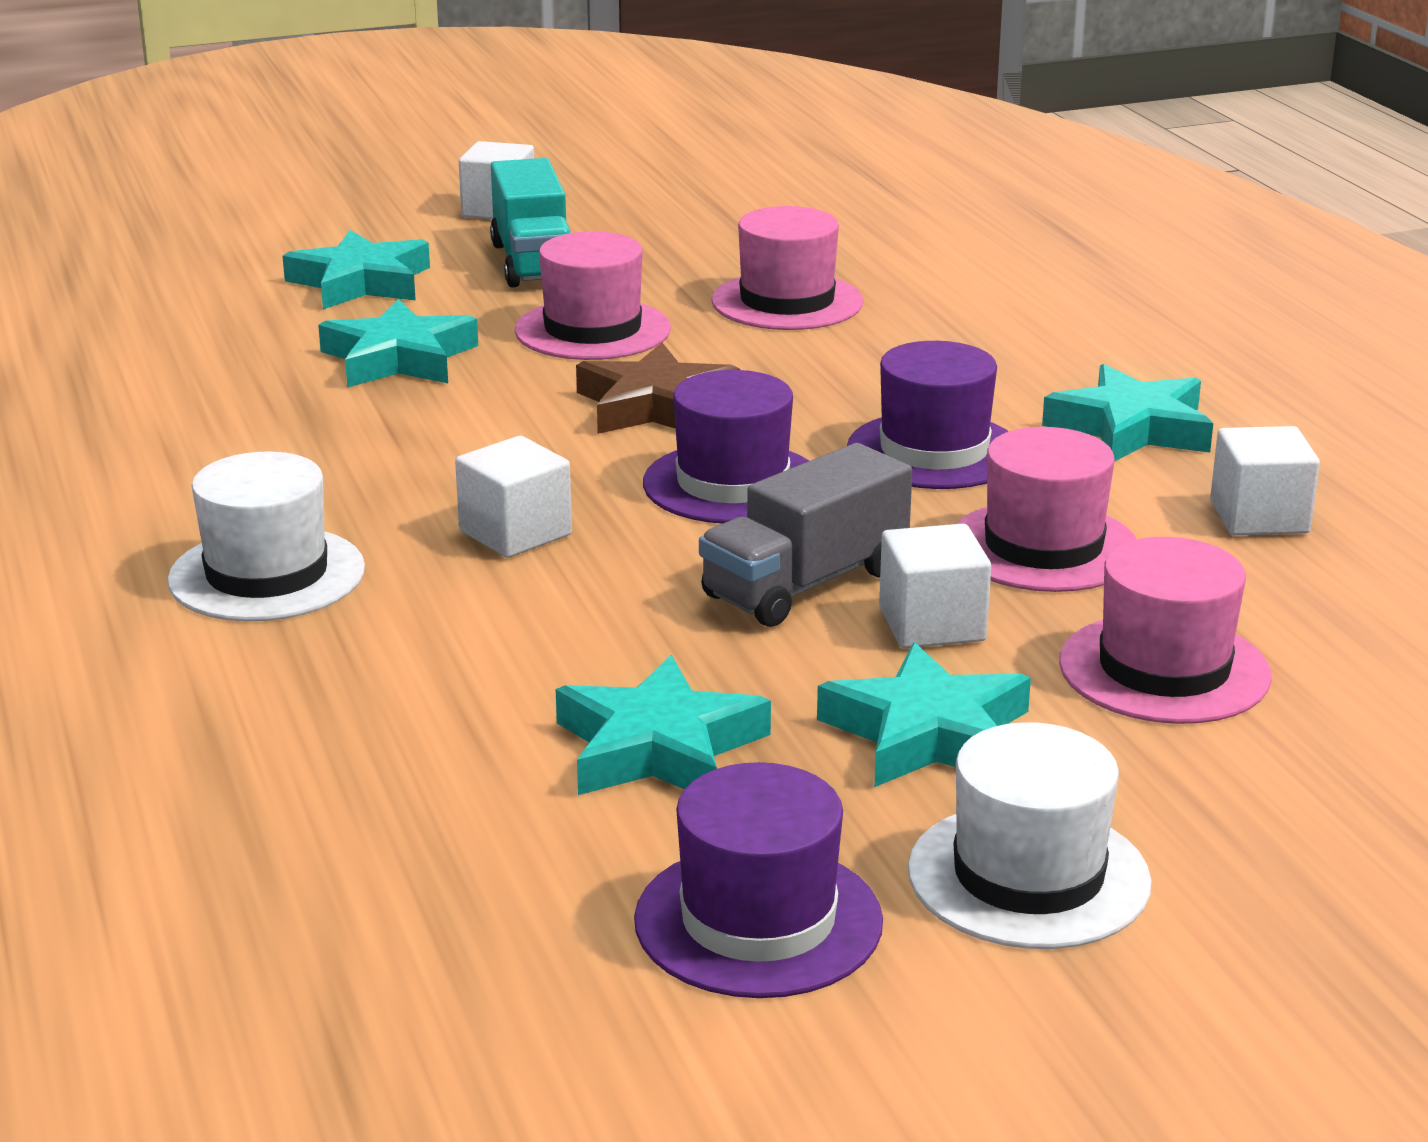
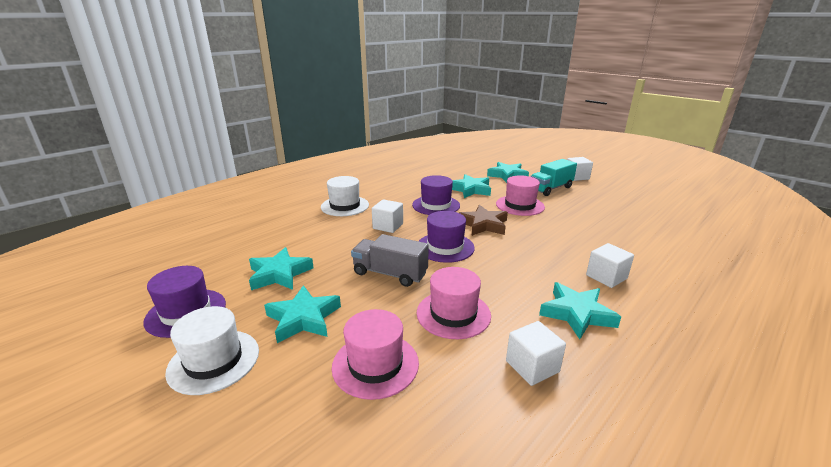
camera: 65 degrees right, 0 degrees up
(787, 302) = (582, 226): pink hat -> none
(932, 624) = (378, 303): white cube -> white cube (606, 277)
(934, 451) = (505, 275): purple hat -> purple hat (436, 205)

